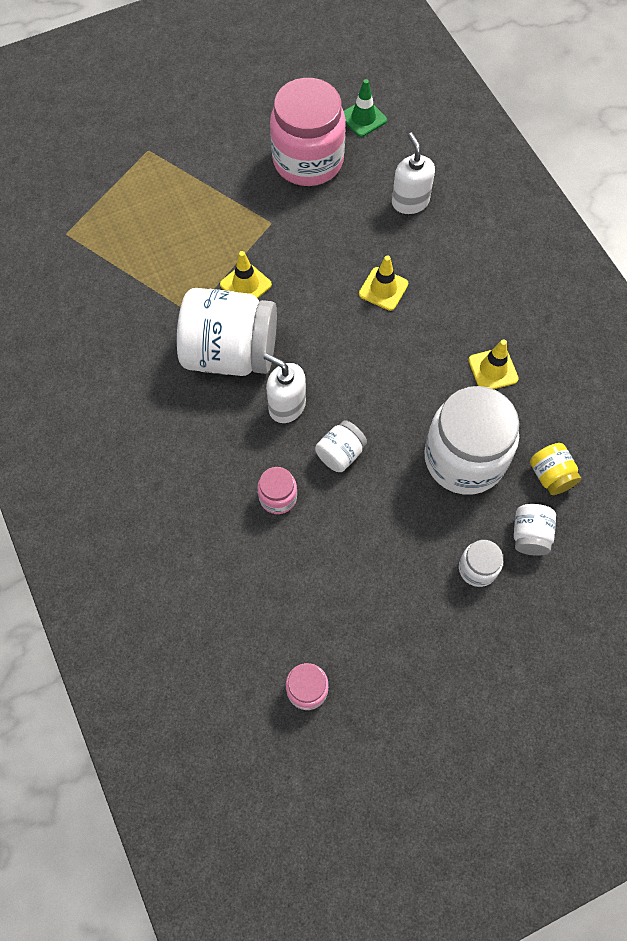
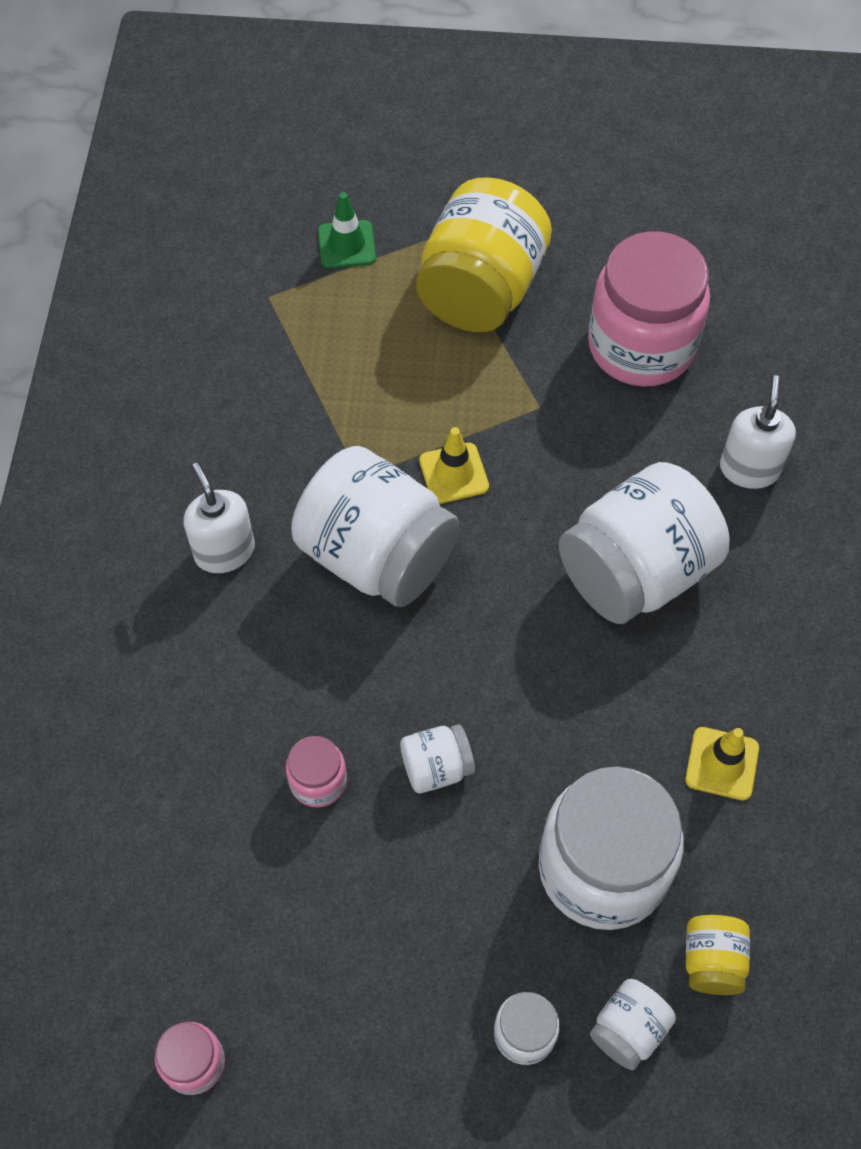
camera: 30 degrees right, 5 degrees down
(194, 170) = (481, 290): none -> yellow jar
(286, 406) = (406, 664): white soap dispenser -> white soap dispenser (224, 551)
(363, 118) = (754, 322): green traffic cone -> green traffic cone (347, 245)
(383, 289) = (636, 571): yellow traffic cone -> white jar

